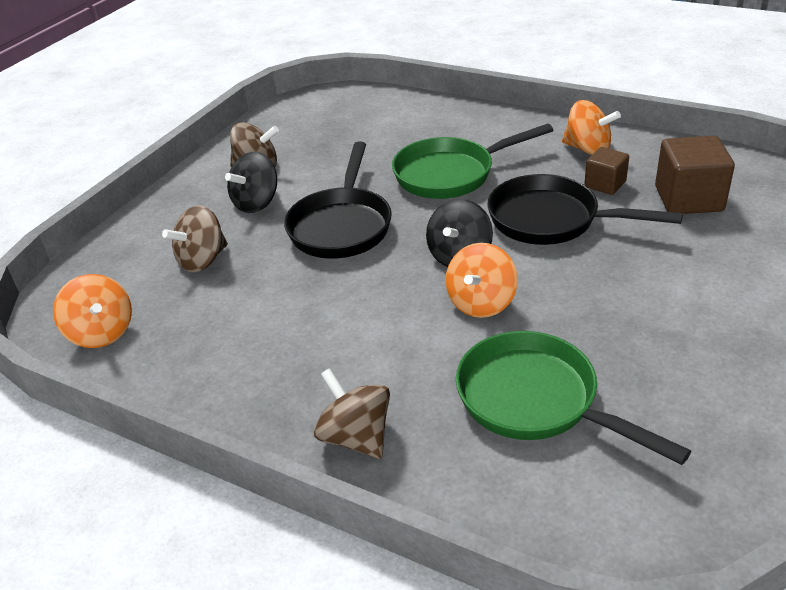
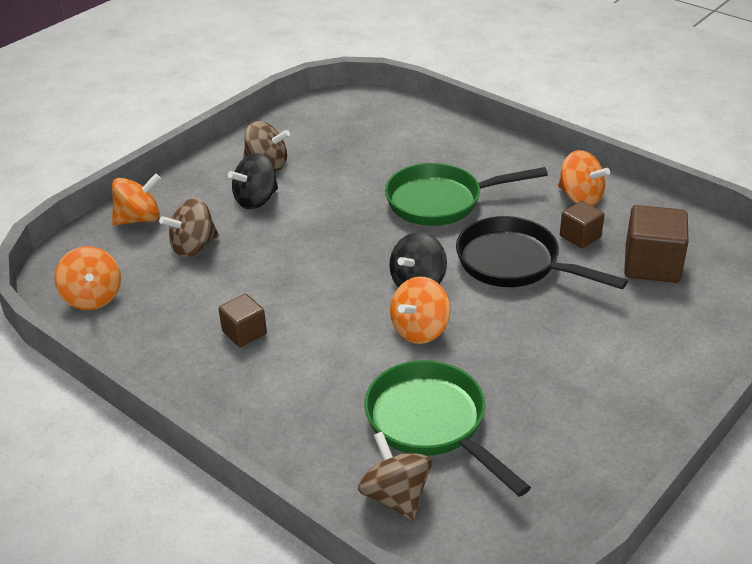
camera: 10 degrees right, 0 degrees up
(133, 242) = (139, 219): none -> orange spinning top
(288, 340) = (244, 333): none -> brown cube
(341, 226) = (324, 235): black pan -> none
(356, 437) = (273, 425): brown spinning top -> brown spinning top (395, 496)

